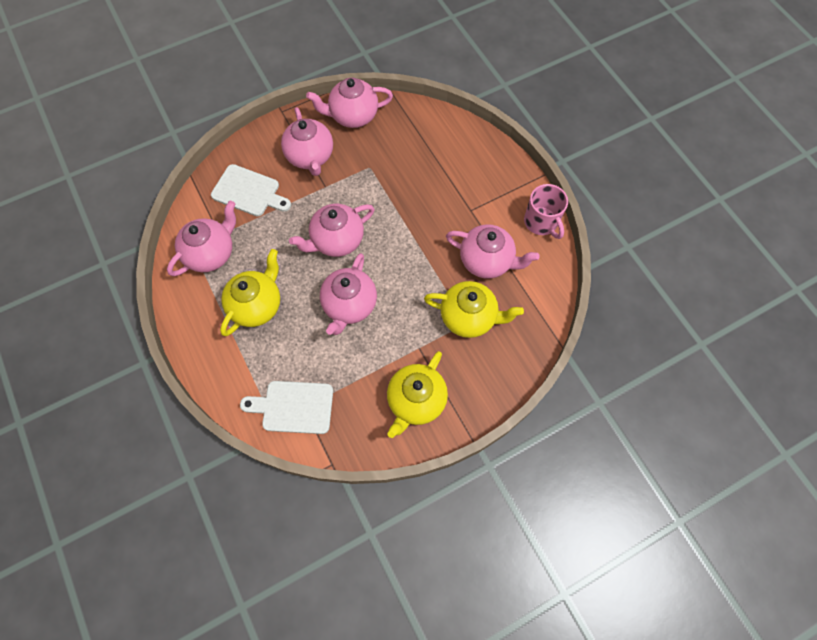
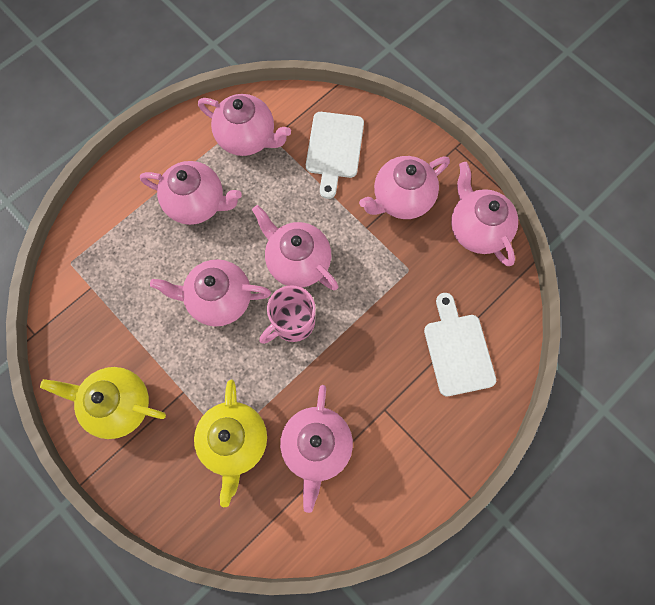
camera: 75 degrees right, 5 degrees up
(257, 305) = (197, 203): yellow teapot -> pink teapot
(294, 407) = (89, 277): white cutting board -> white cutting board (458, 350)
(541, 222) = (393, 508): pink mug -> pink mug (292, 322)

